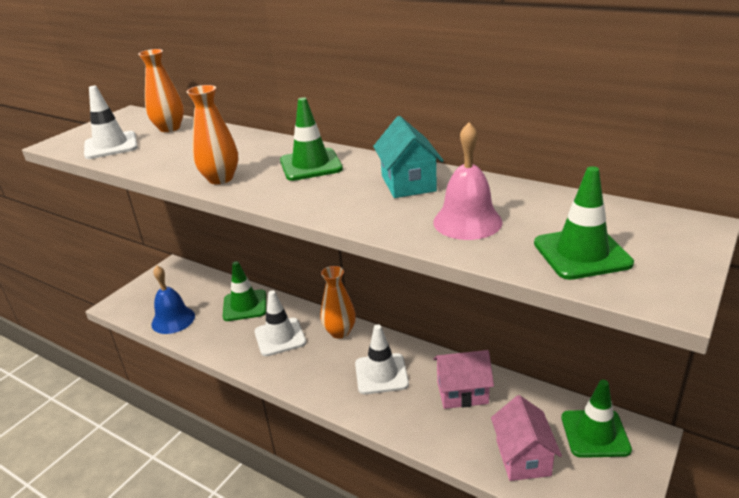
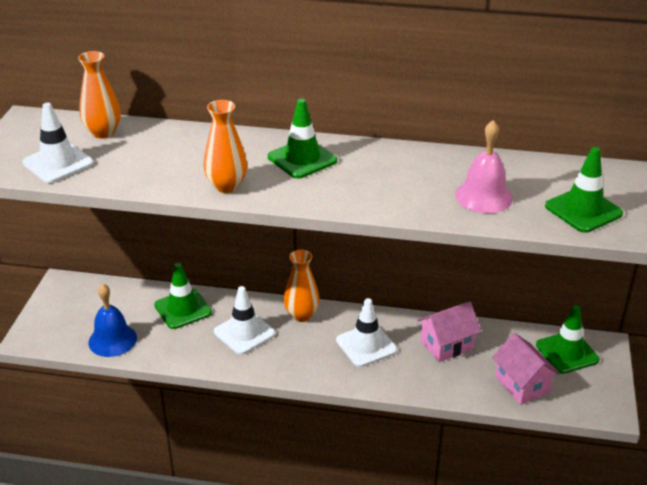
camera: 25 degrees left, 5 degrees up
(408, 183) = (408, 167): turquoise house -> none

